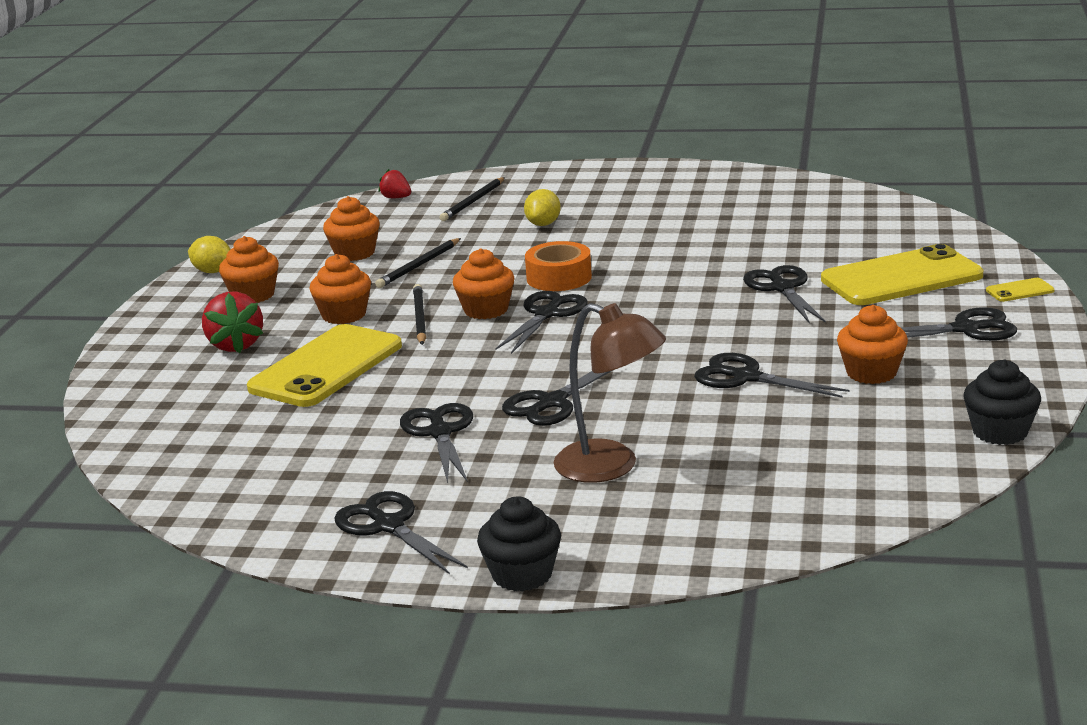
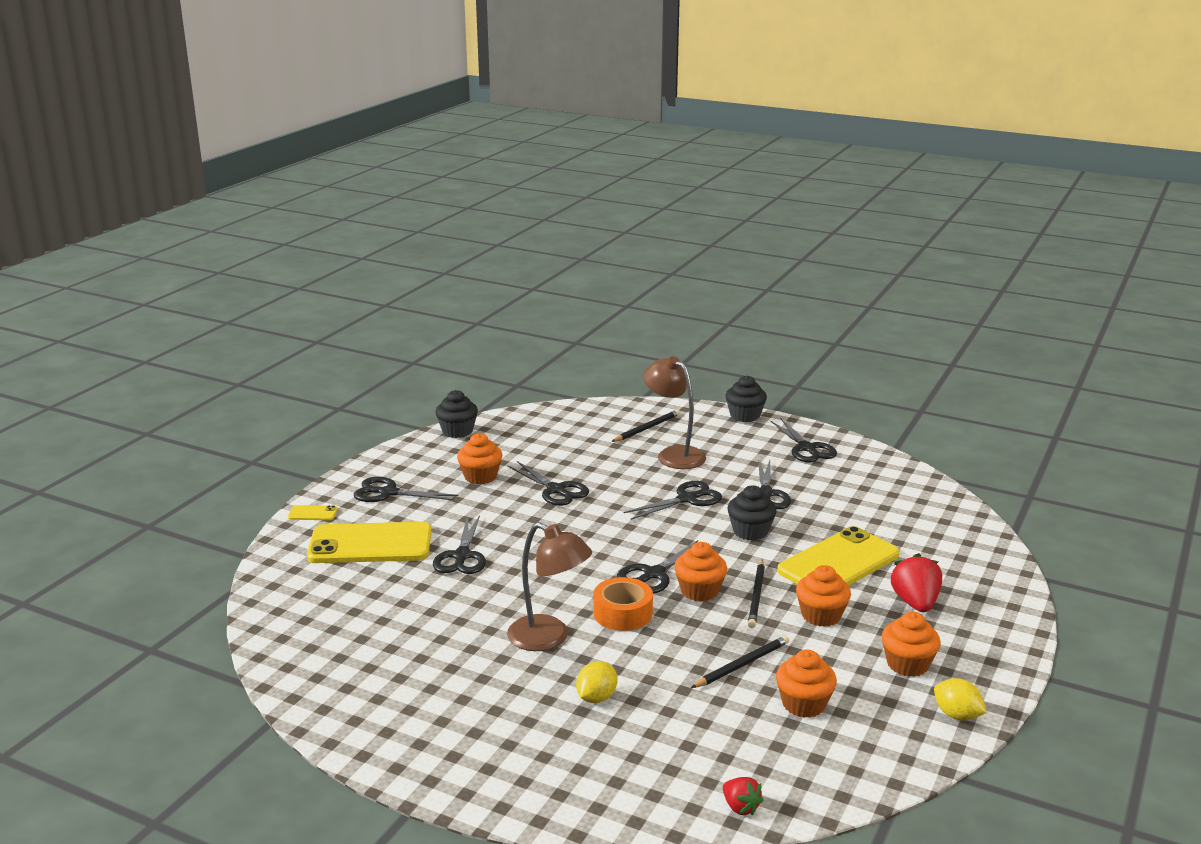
camera: 165 degrees left, 0 degrees up
(447, 380) = (750, 531): none -> black cupcake
(473, 202) = (652, 766): black pencil -> black pencil (647, 428)
(619, 248) = (549, 638): none -> brown lamp

